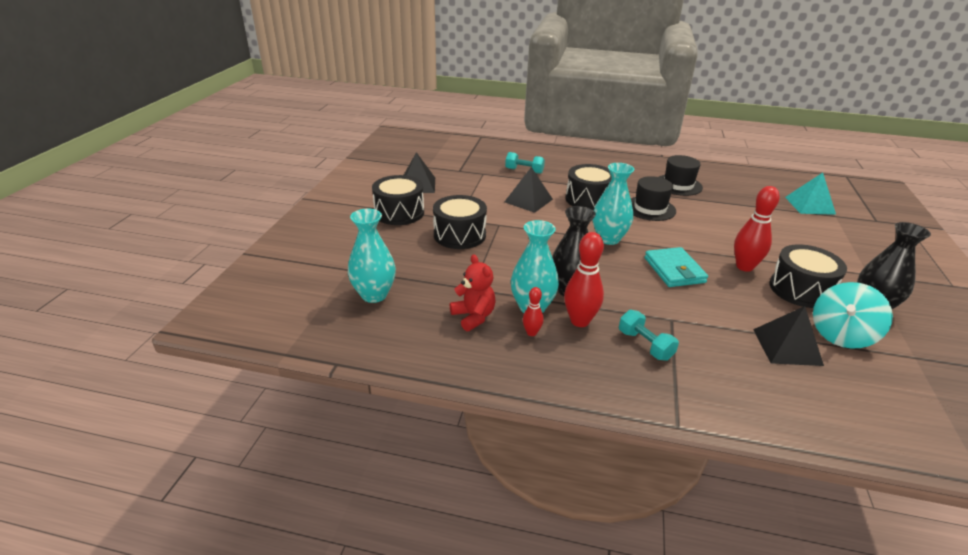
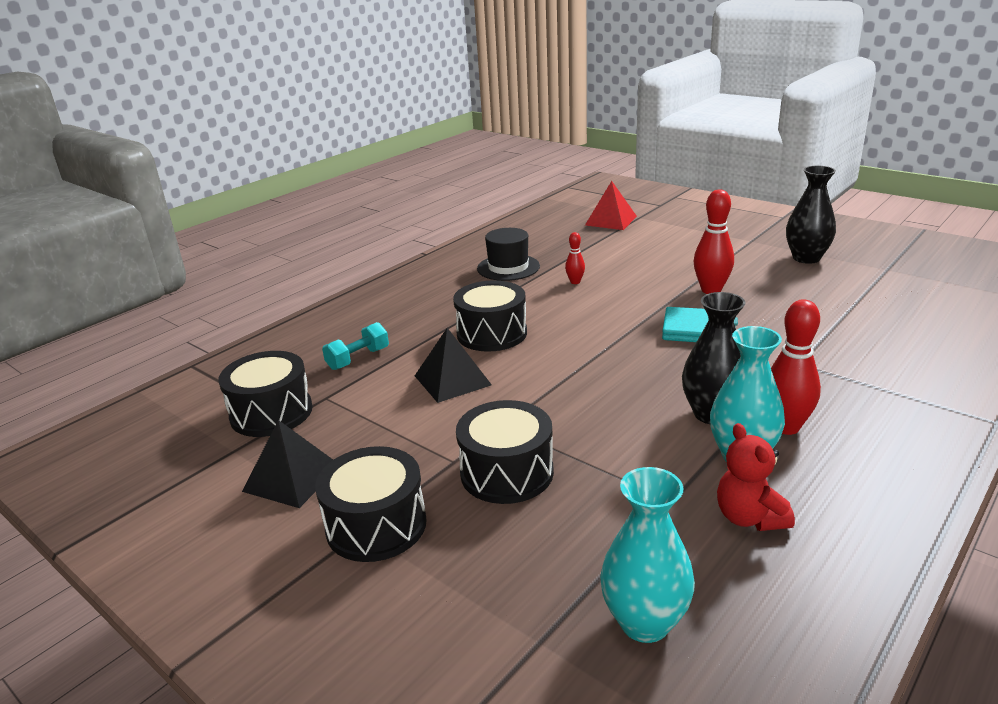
camera: 60 degrees left, 5 degrees down
(473, 317) = (749, 517): red teddy bear -> red teddy bear turned 105 degrees counterclockwise
(531, 333) = (803, 473): red bowling pin -> red bowling pin (575, 282)
(608, 239) = (603, 349): turquoise vase -> none
(645, 345) = (846, 396): turquoise dumbbell -> none
(650, 208) = (550, 301): black hat -> none
(787, 347) = (863, 318): black pyramid -> none
(800, 290) = (766, 278): black drum -> black drum (271, 413)
(809, 205) = (611, 220): turquoise pyramid -> red pyramid
(841, 335) = (848, 286): turquoise spinning top -> none

